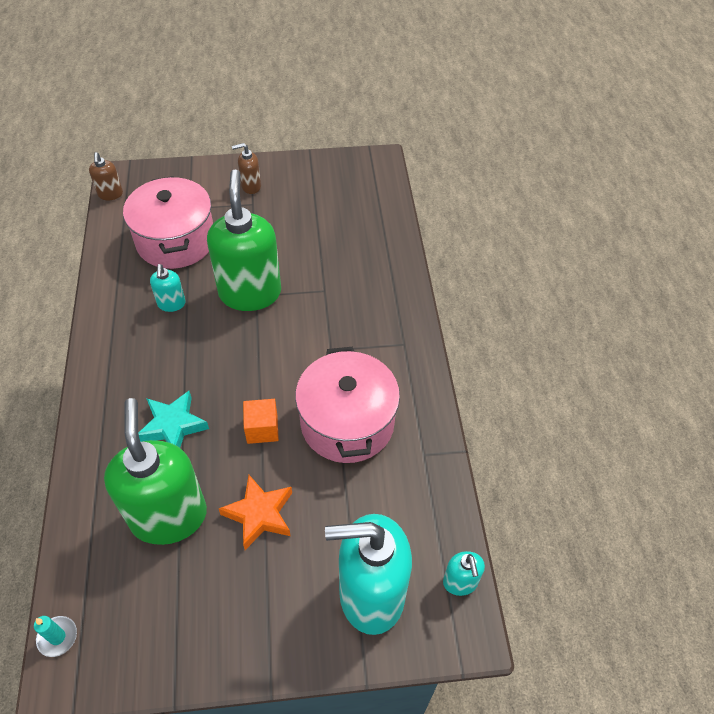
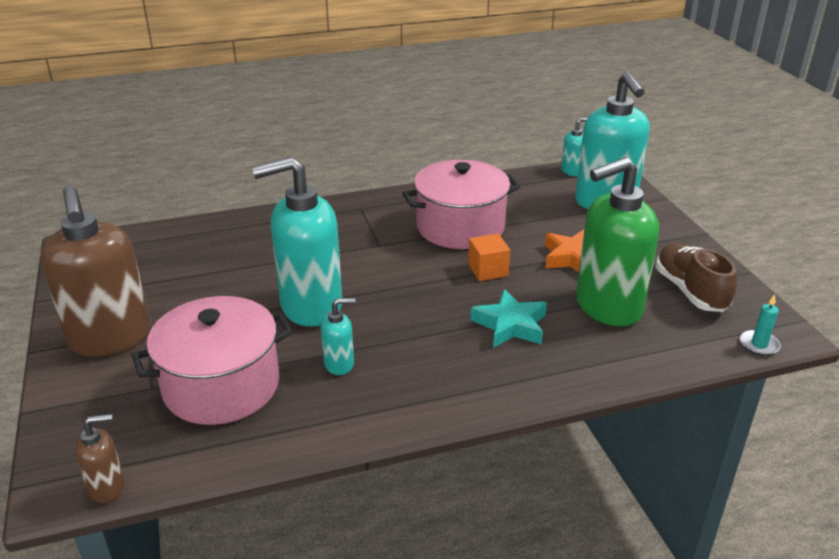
camera: 100 degrees left, 20 degrees down
(164, 611) = (690, 291): none -> brown shoe
(250, 293) = (310, 306): green soap dispenser -> turquoise soap dispenser
(251, 186) = (110, 338): brown soap dispenser -> brown soap dispenser, size x2.25

